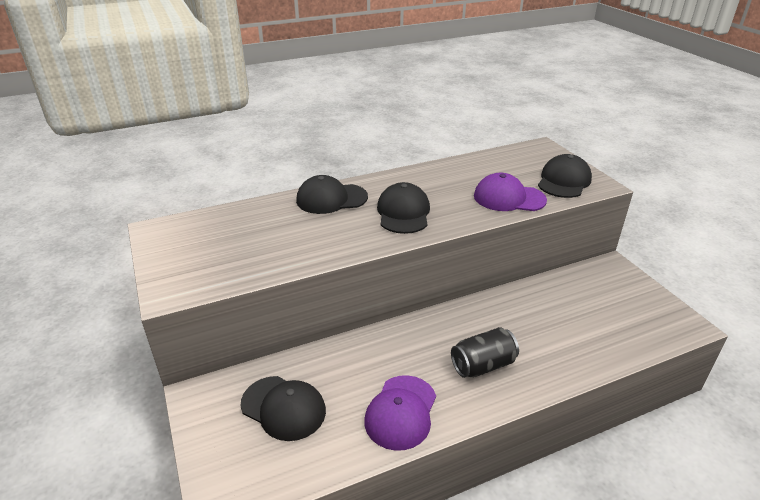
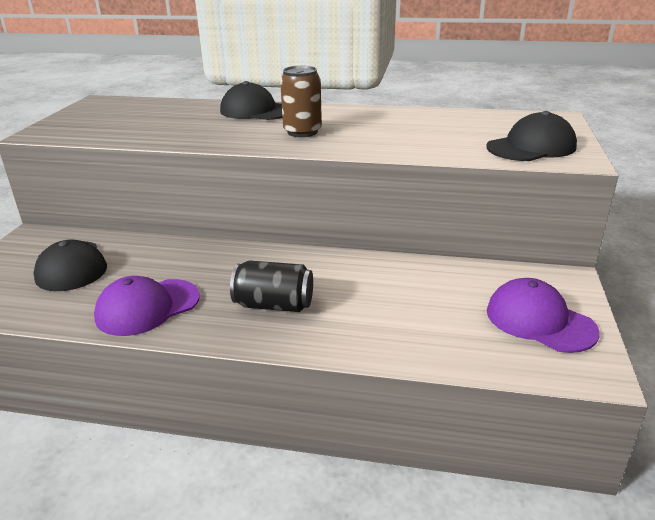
camera: 35 degrees right, 5 degrees down
(403, 213) = (302, 132): black cap -> brown can
(509, 198) = (434, 145): purple cap -> purple cap (539, 321)

